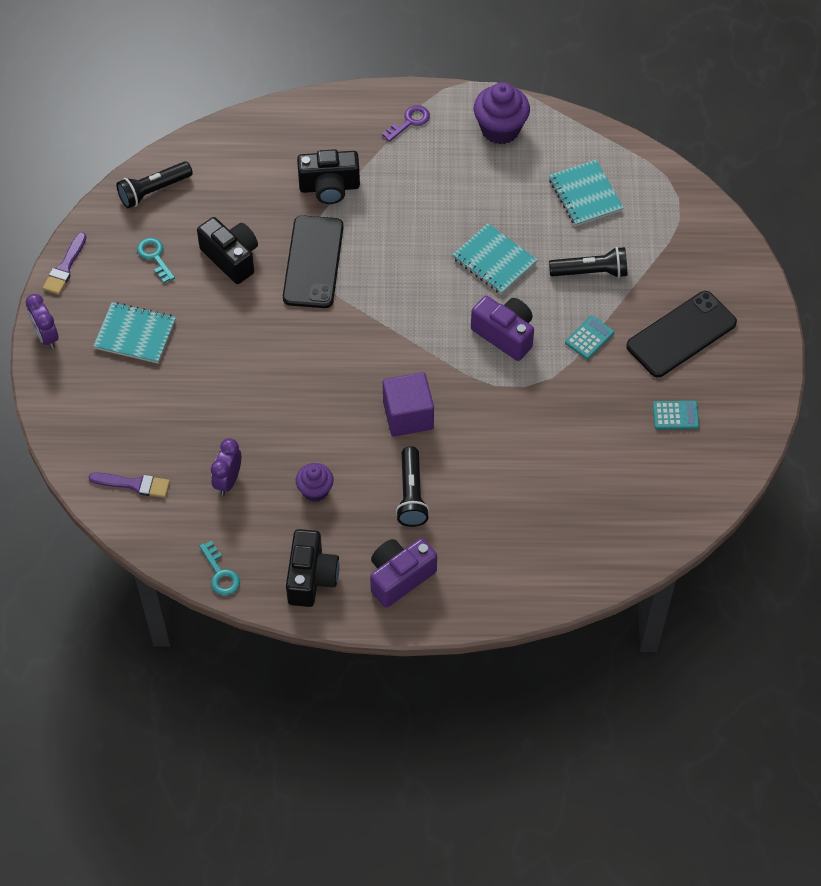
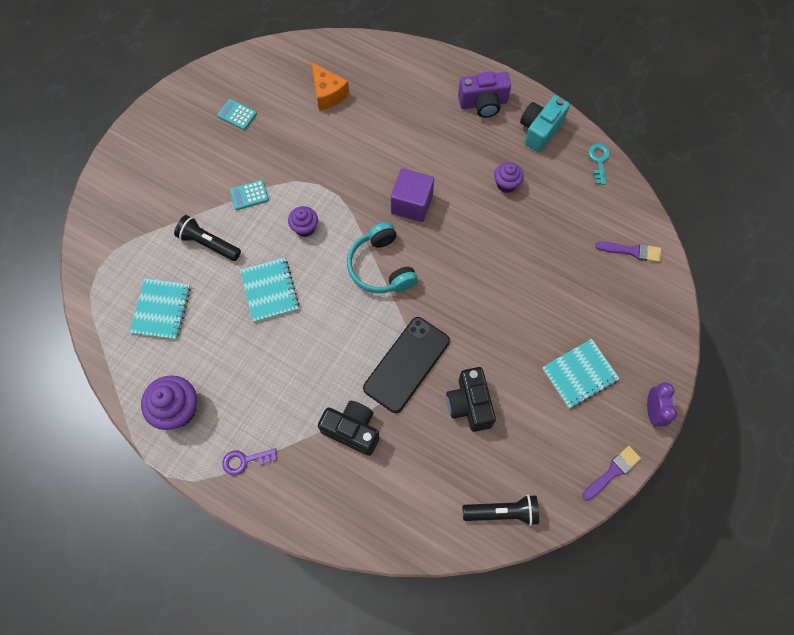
camera: 150 degrees left, 10 degrees up
(134, 484) = (632, 251): purple brush -> purple brush turned 150 degrees clockwise
(135, 334) = (579, 374): turquoise notebook -> turquoise notebook turned 75 degrees counterclockwise
(155, 257) = (532, 440): turquoise key -> none
(228, 481) = (563, 220): purple clock -> none
(311, 577) = (540, 130): black camera -> turquoise camera
(397, 336) = (381, 267): none -> turquoise headphones
(411, 494) = (443, 150): black flashlight -> none
(505, 335) = (305, 228): purple camera -> purple cupcake
(592, 493) = (328, 94): none -> orange cheese
(681, 334) = (187, 165): black phone -> none

